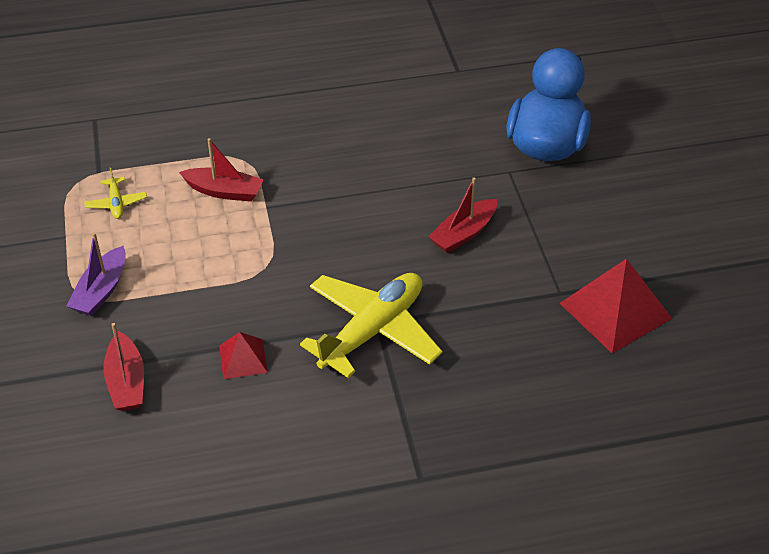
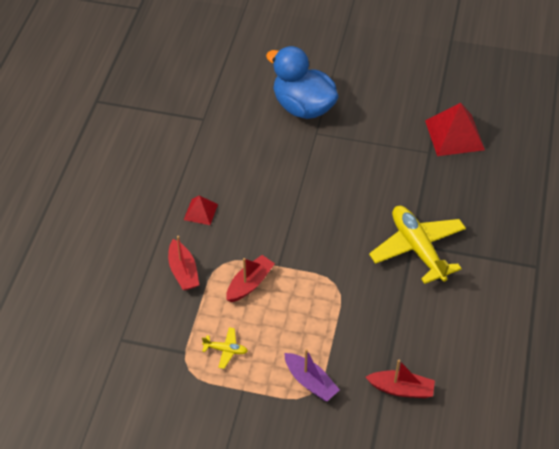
camera: 65 degrees left, 5 degrees up
(243, 358) = (410, 321): red pyramid -> red pyramid (200, 212)
(463, 234) = (358, 176): red boat -> red boat (183, 271)

